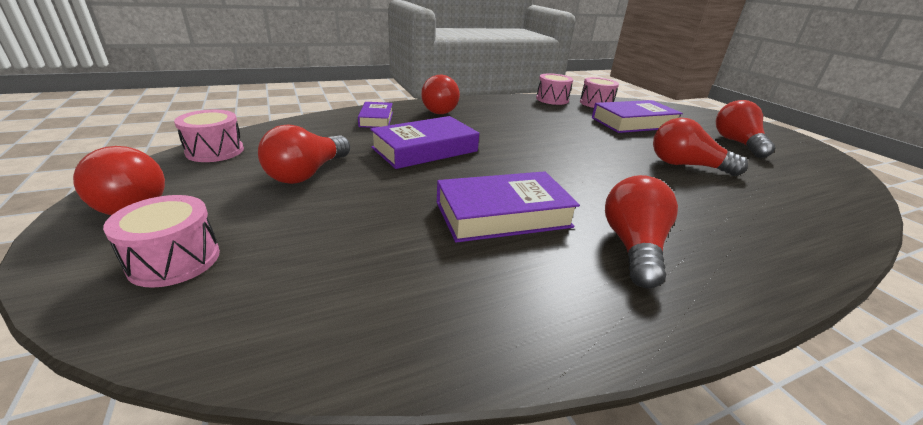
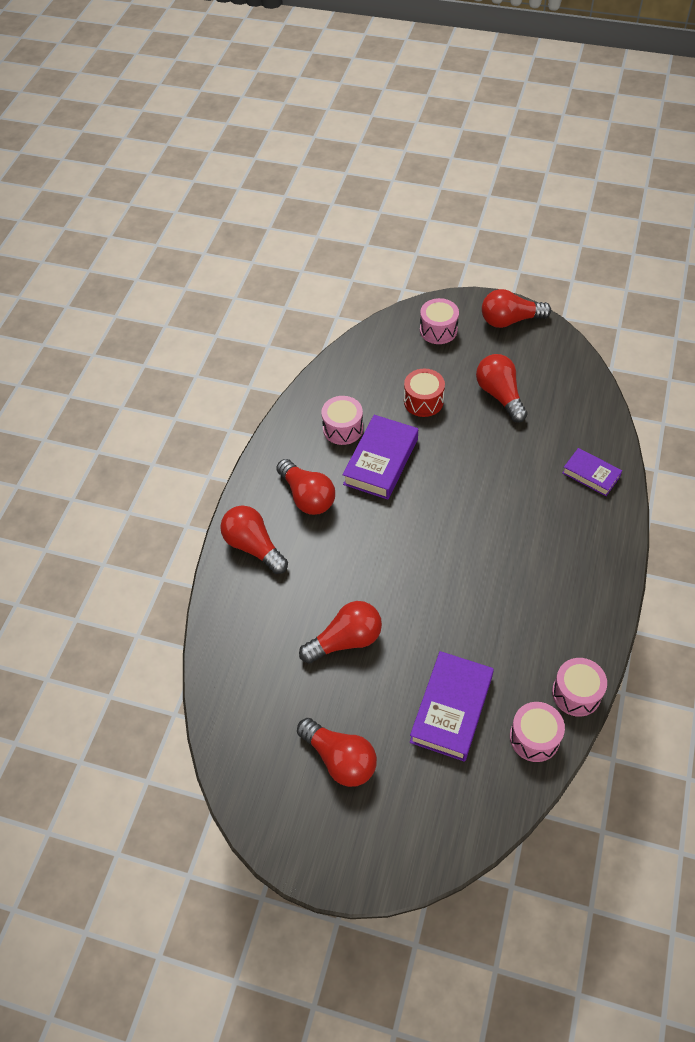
camera: 135 degrees right, 25 degrees up
(215, 151) = (568, 361): pink drum -> pink drum (343, 428)
(366, 219) = (423, 401): none -> red drum
(425, 149) = (499, 474): purple book -> none
(441, 109) = (594, 542): red light bulb -> red light bulb (254, 546)

